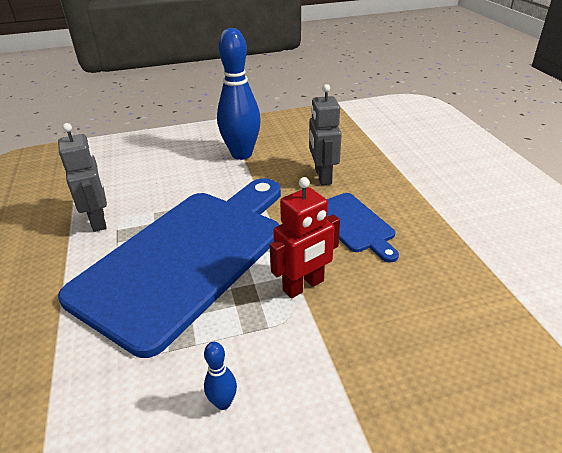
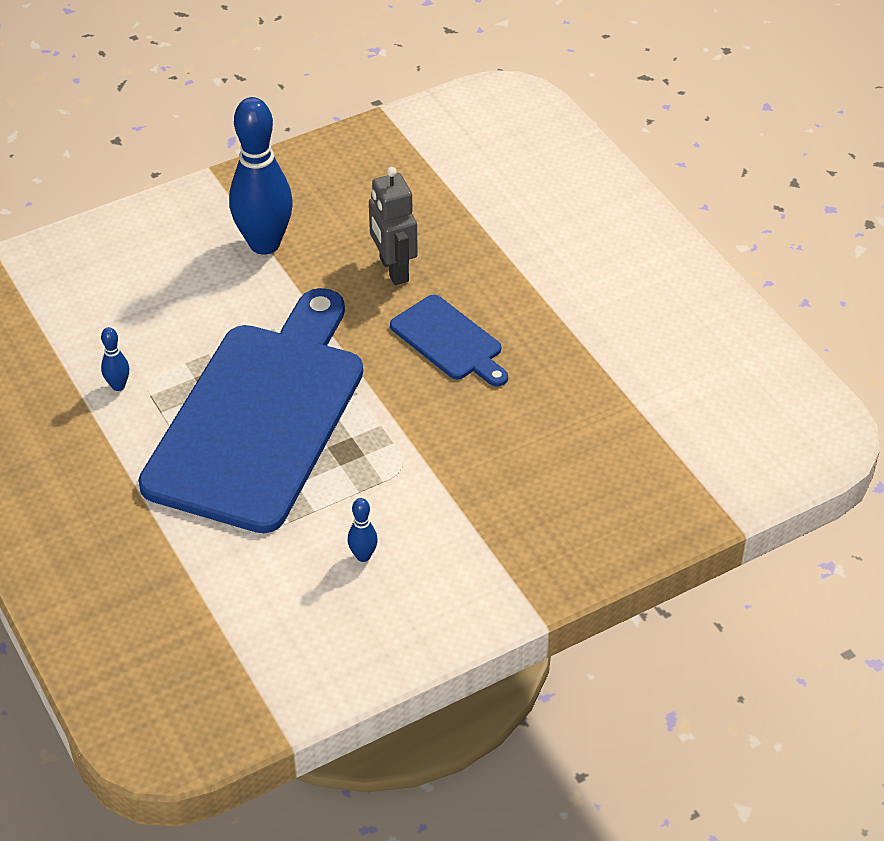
camera: 15 degrees left, 10 degrees up
(99, 220) = (118, 386): grey robot -> blue bowling pin
(303, 286) = (408, 431): red robot -> none

